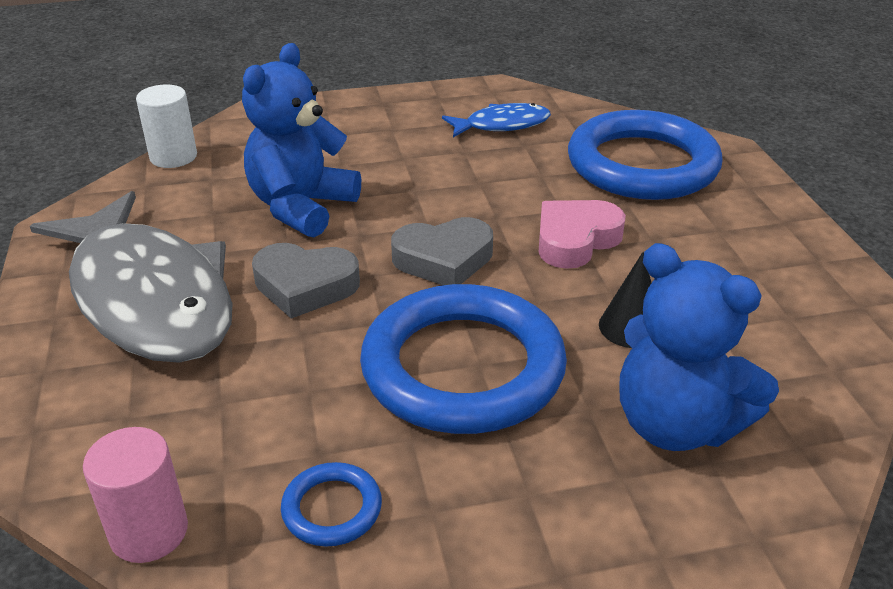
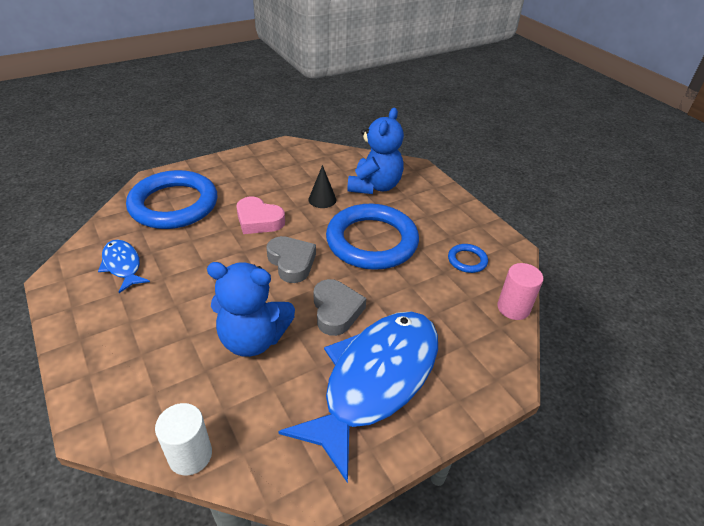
camera: 110 degrees left, 5 degrees up
(148, 297) = (376, 380): grey fish -> blue fish

